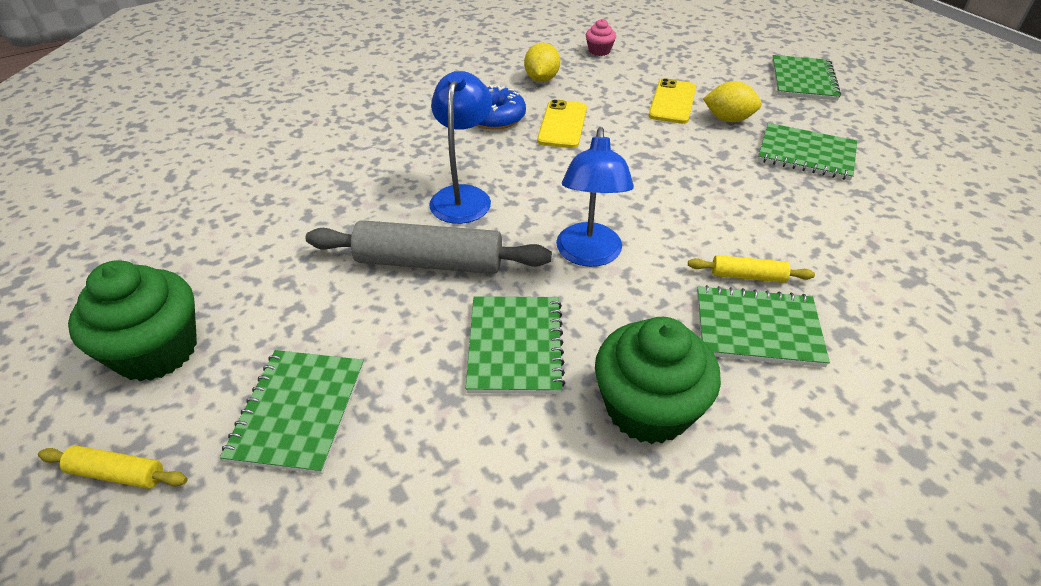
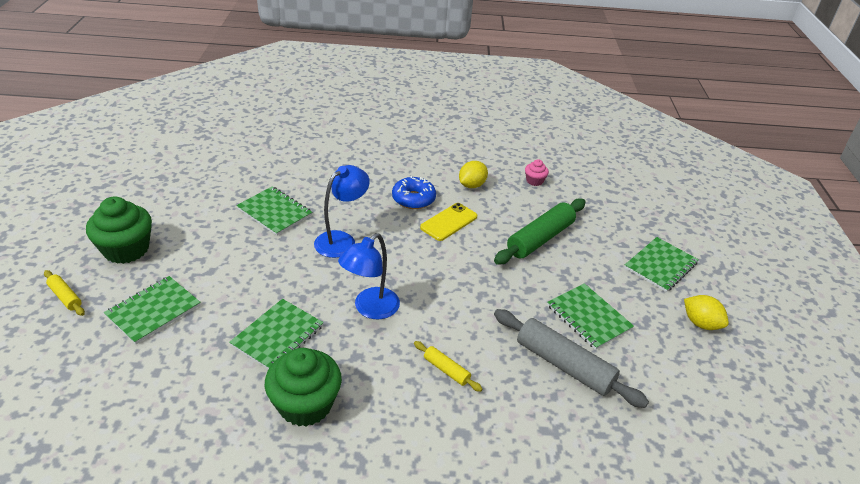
camera: 30 degrees right, 5 degrees down
(429, 262) = (284, 269): grey rolling pin -> grey rolling pin (564, 365)
(672, 102) = (540, 239): yellow phone -> green rolling pin
(728, 119) = (564, 268): yellow lemon -> yellow lemon (700, 323)
(757, 328) = (414, 401): green notebook -> green notebook (274, 212)

